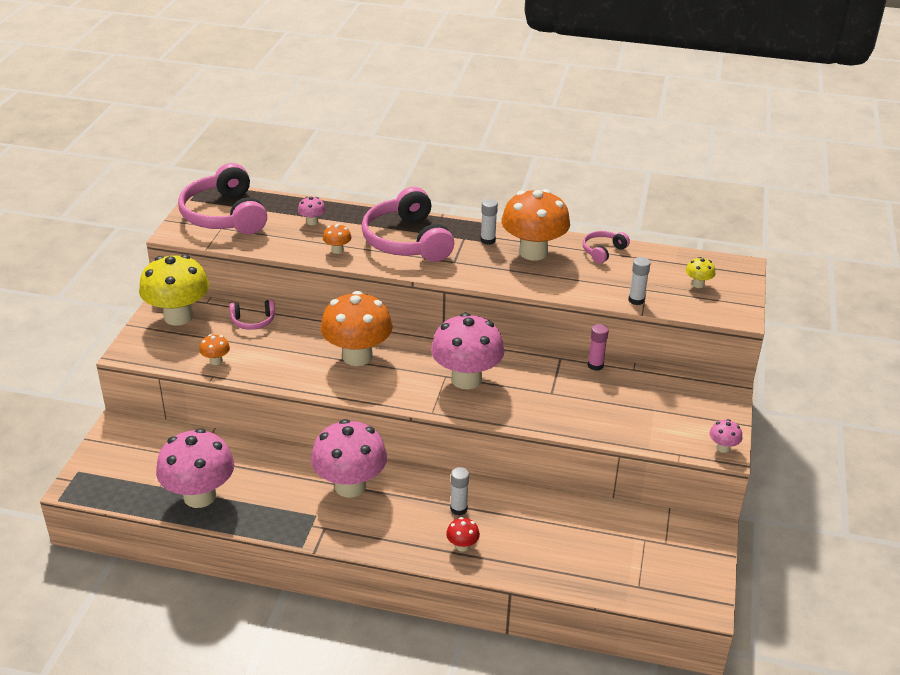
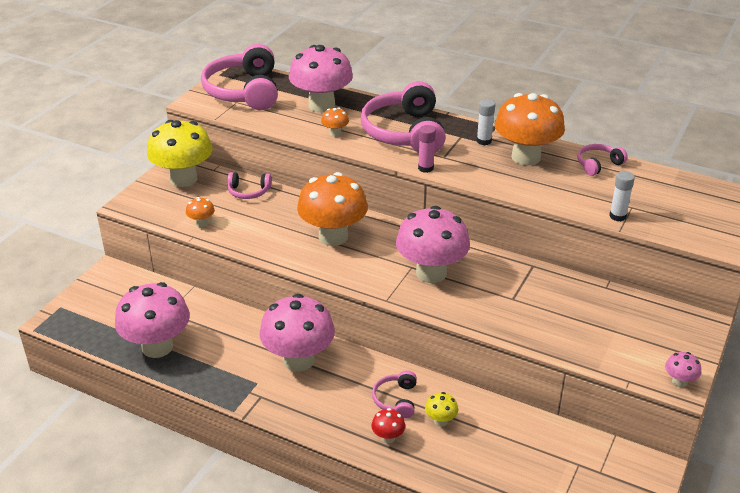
camera: 15 degrees right, 0 degrees up
(312, 222) = (321, 105): pink mushroom -> pink mushroom, size x2.38
(458, 509) = (396, 400): white glue stick -> pink headphones
(595, 365) = (567, 278): pink glue stick -> pink glue stick (425, 168)
(698, 284) = (689, 209): yellow mushroom -> yellow mushroom (440, 421)

